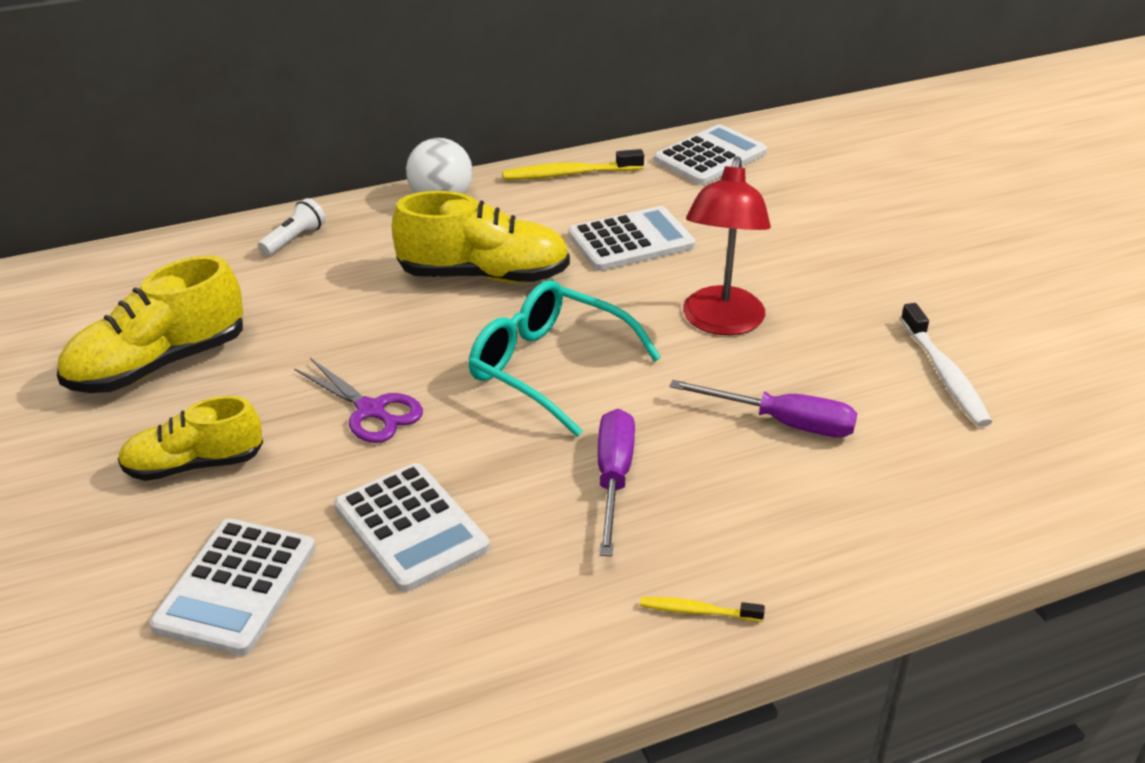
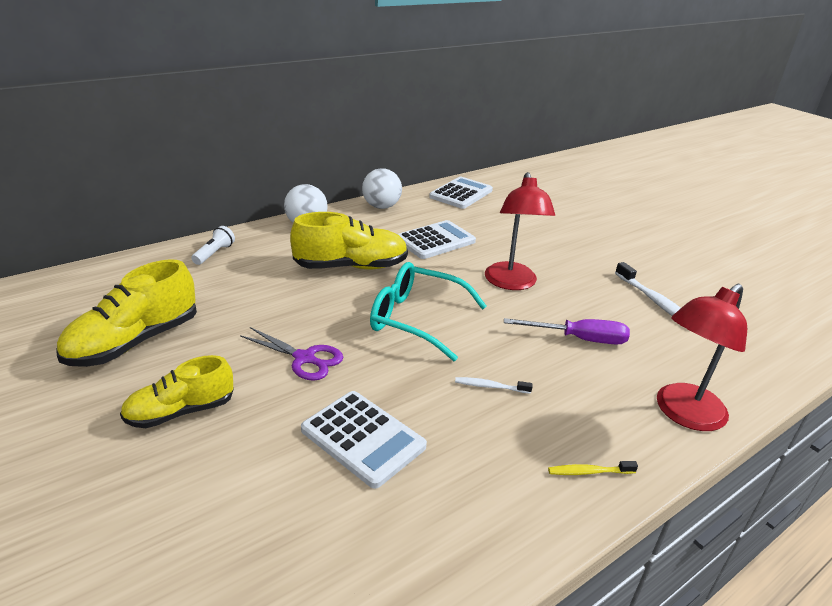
camera: 15 degrees left, 5 degrees down
(236, 587) = (240, 504): white calculator -> none
(569, 174) = (381, 207): yellow toothbrush -> white ball
(613, 479) = (490, 386): purple screwdriver -> white toothbrush
(883, 552) = (683, 414): none -> red lamp

